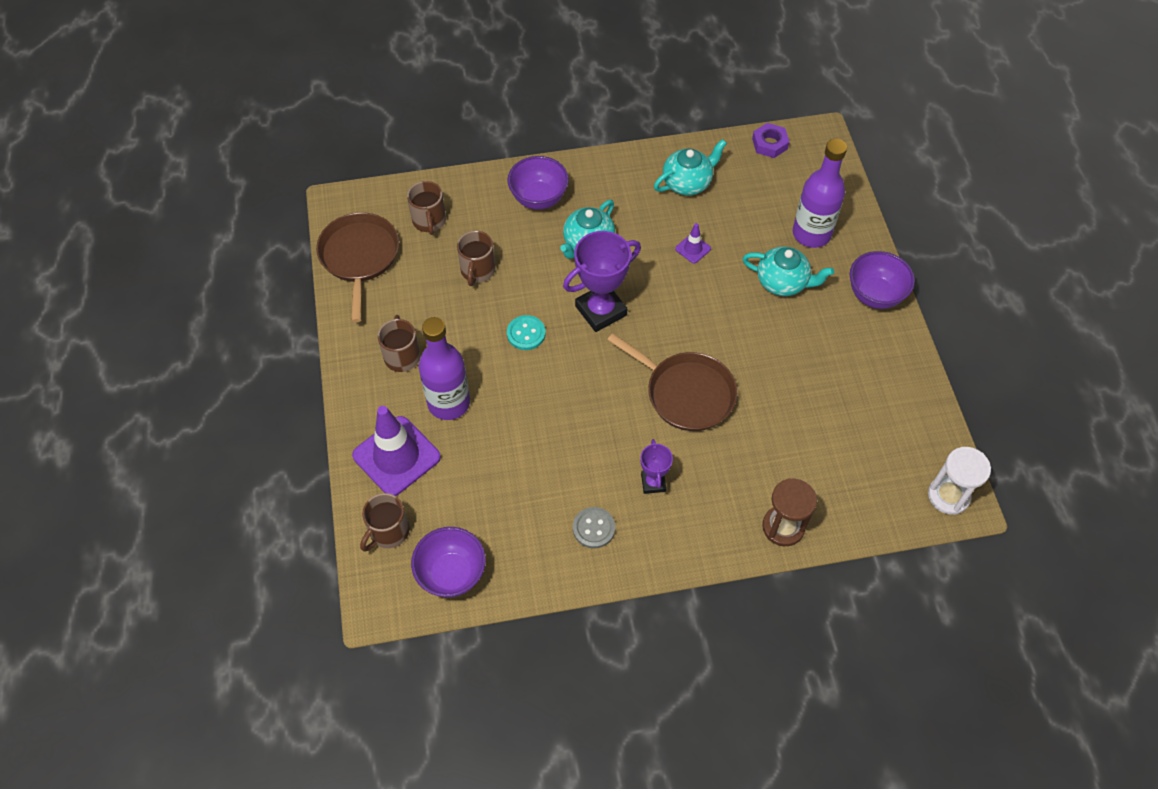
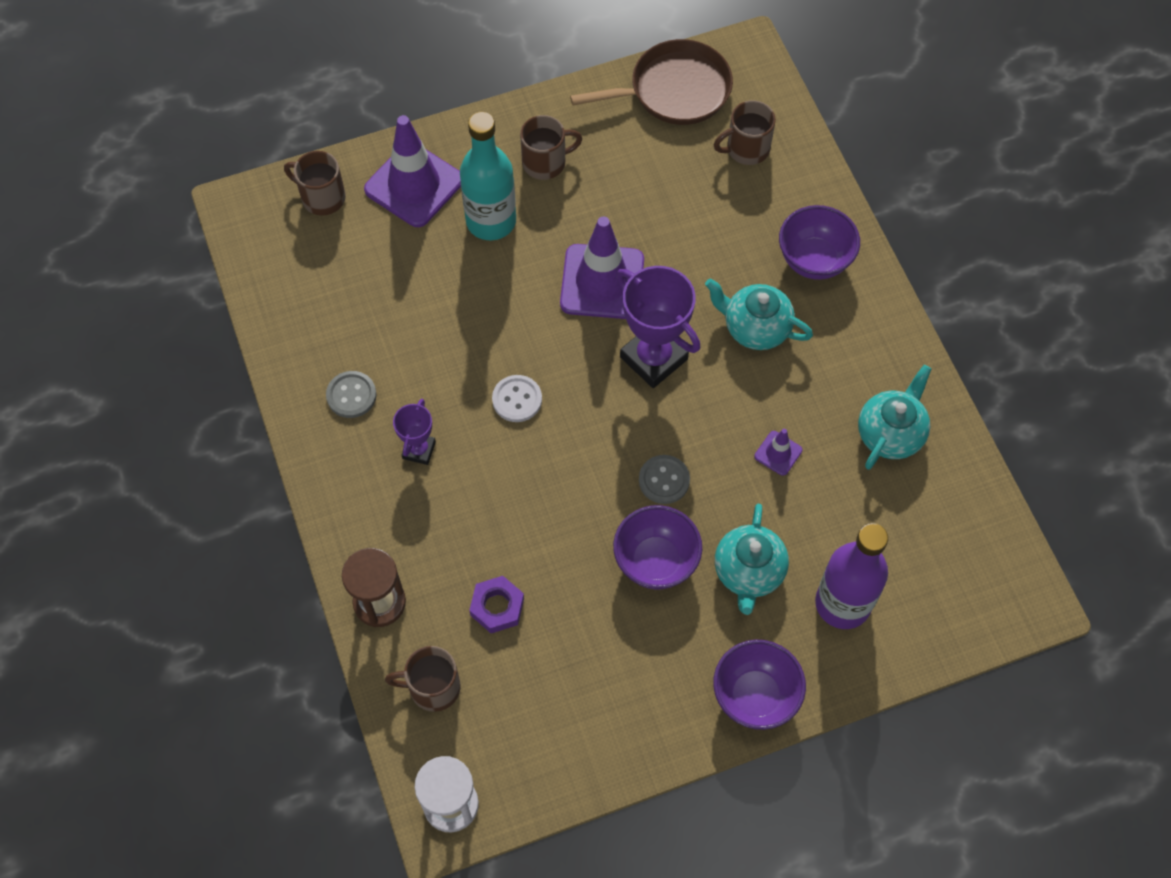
camera: 80 degrees right, 5 degrees up
(449, 403) = (491, 221): purple bottle -> turquoise bottle
(452, 574) = (280, 266): purple bowl -> purple bowl (656, 561)
(477, 270) = (683, 214): brown mug -> brown mug (433, 687)
(526, 333) = (602, 282): turquoise button -> purple traffic cone
(619, 407) = (517, 399): none -> white button
(653, 483) = (419, 450): purple trophy -> purple trophy turned 60 degrees counterclockwise
(686, 393) = (550, 471): brown pan -> none
(687, 183) = (890, 433): turquoise teapot -> turquoise teapot turned 105 degrees counterclockwise
(704, 321) = (664, 480): none -> grey button
(769, 144) = (995, 534): purple nut -> purple nut (497, 607)

